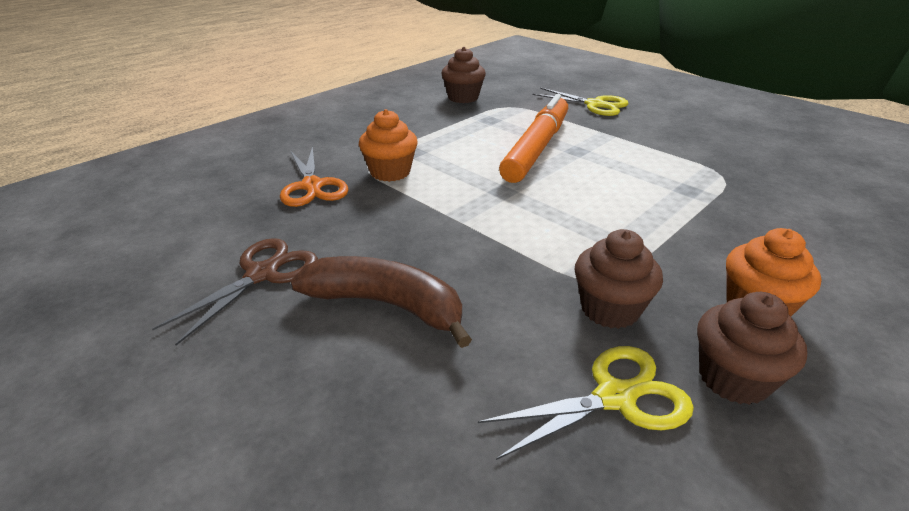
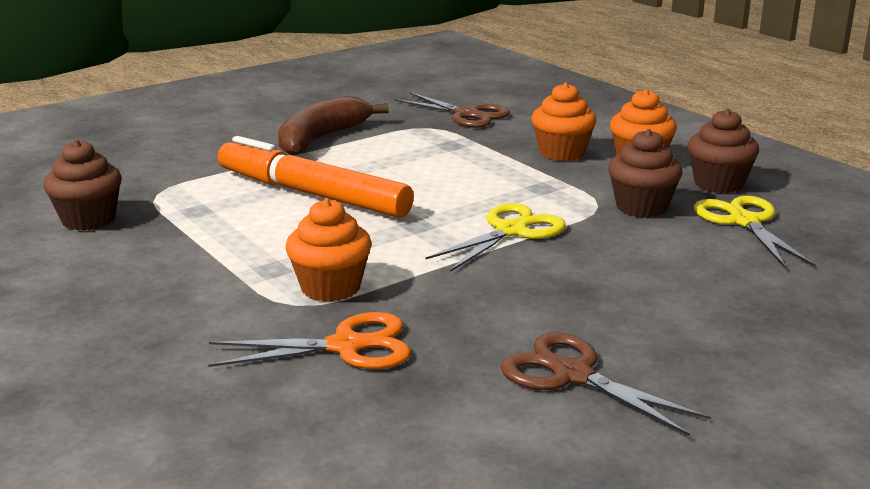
camera: 80 degrees left, 10 degrees down
(387, 305) = (635, 300): brown banana -> brown banana (321, 138)
(595, 105) = (201, 146): yellow scissors -> yellow scissors (511, 231)
(726, 251) = (562, 153): none -> orange cupcake
(780, 191) = (467, 115): none -> brown scissors

